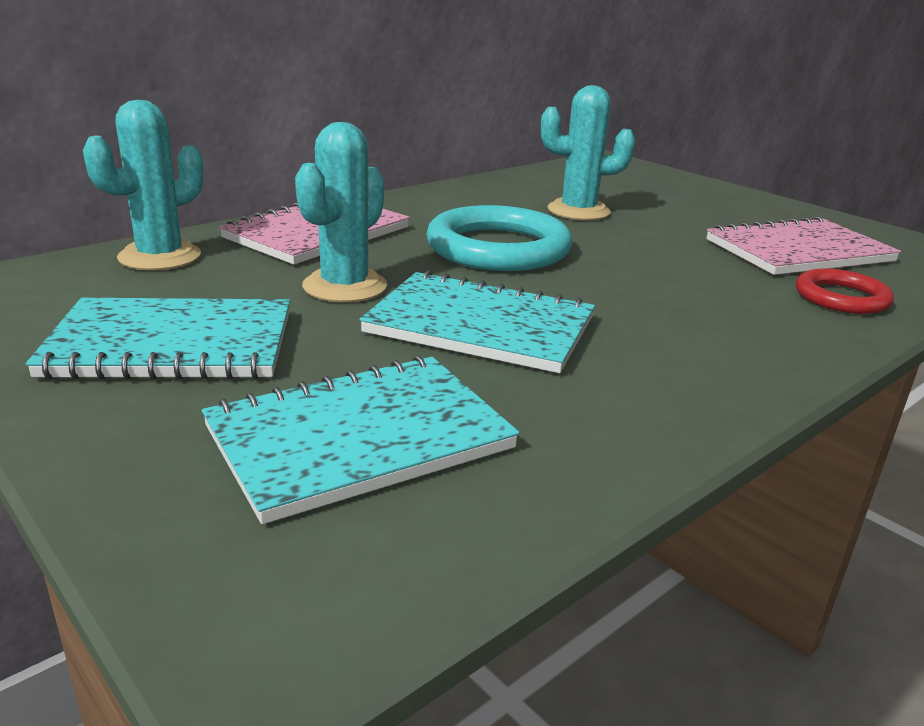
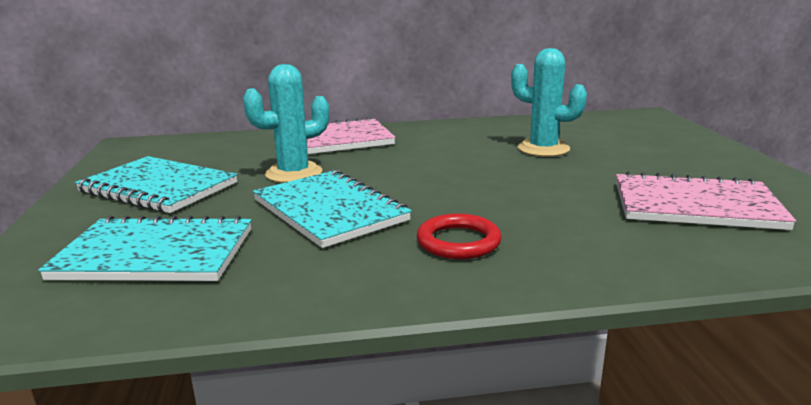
camera: 35 degrees right, 5 degrees down
(160, 257) = (230, 142): turquoise cactus -> none
(498, 248) = (432, 165): turquoise ring -> none
(841, 298) = (663, 248): red ring -> red ring (458, 242)

